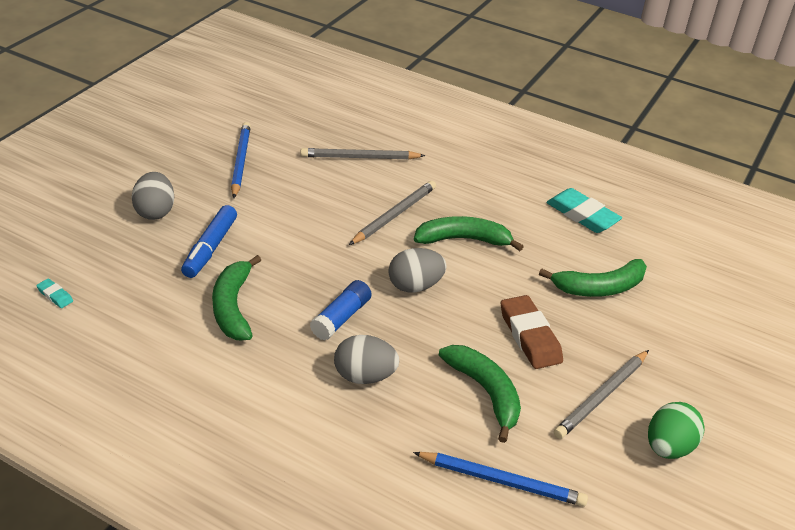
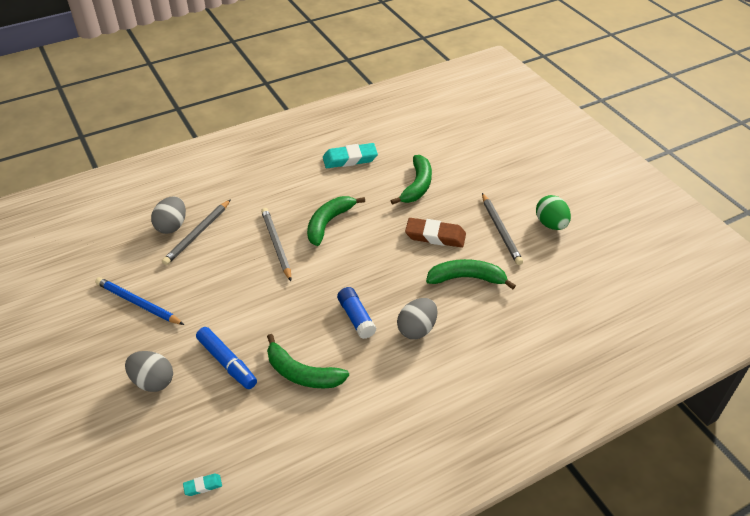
camera: 55 degrees left, 5 degrees up
(415, 286) = (354, 267): grey egg -> grey egg (172, 226)
(501, 481) = (536, 304): blue pencil -> none

